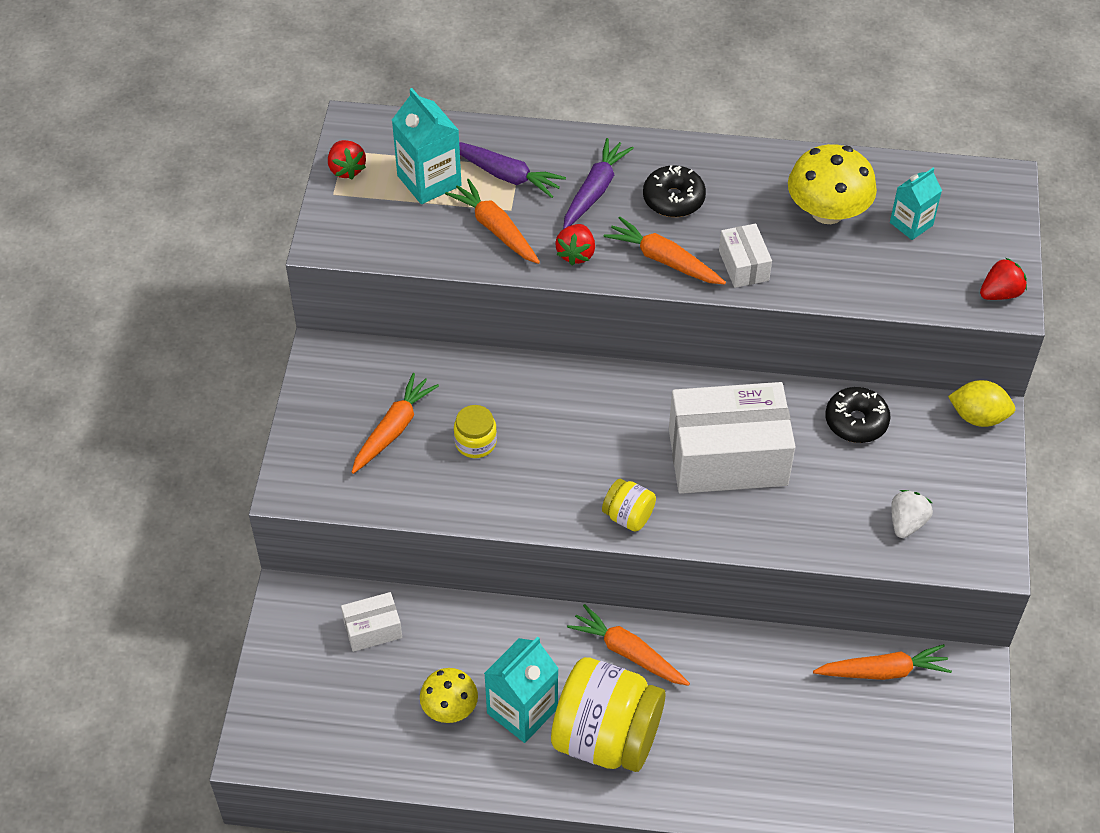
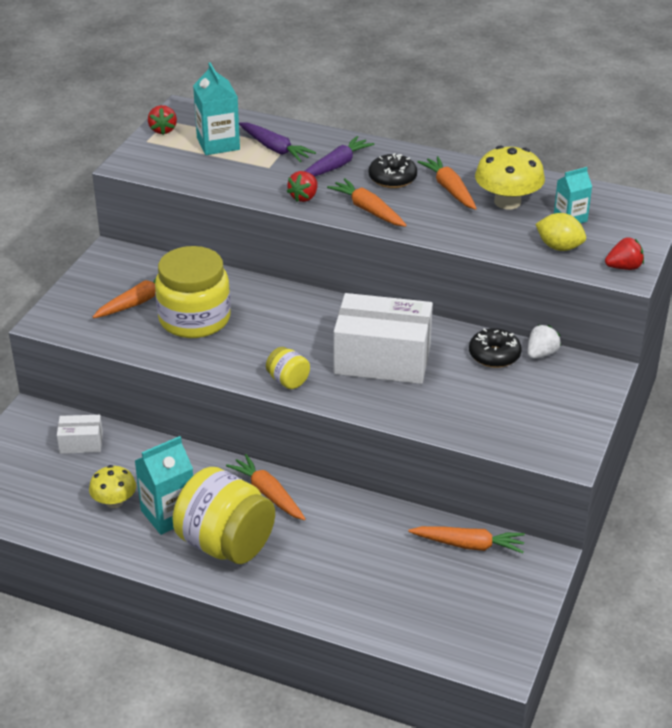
camera: 15 degrees right, 15 degrees down
(475, 442) = (194, 319): yellow jar -> yellow jar, size x2.19
(495, 229) = (252, 175): orange carrot -> orange carrot (449, 189)
(743, 265) = (427, 222): white box -> none
(907, 523) = (508, 423): white strawberry -> white strawberry (541, 354)
(978, 417) = (595, 369): yellow lemon -> yellow lemon (559, 247)

